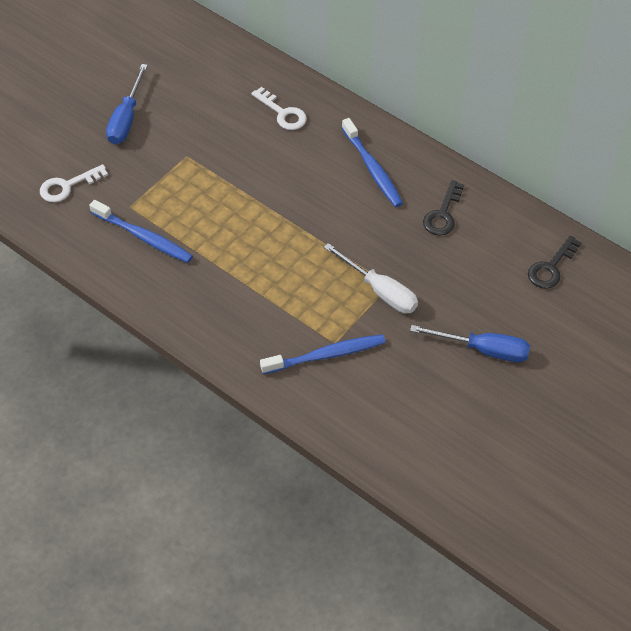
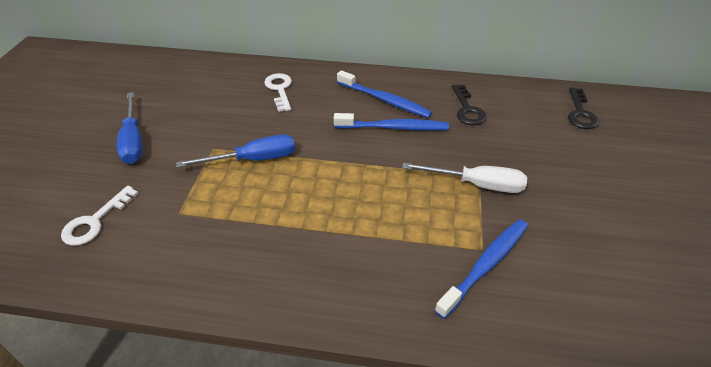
camera: 30 degrees left, 10 degrees down
(144, 237) = (212, 235): blue toothbrush -> blue toothbrush (394, 127)
(283, 113) = (279, 89): white key -> white key turned 120 degrees counterclockwise
(483, 350) = (606, 193): blue screwdriver -> blue screwdriver (253, 159)

